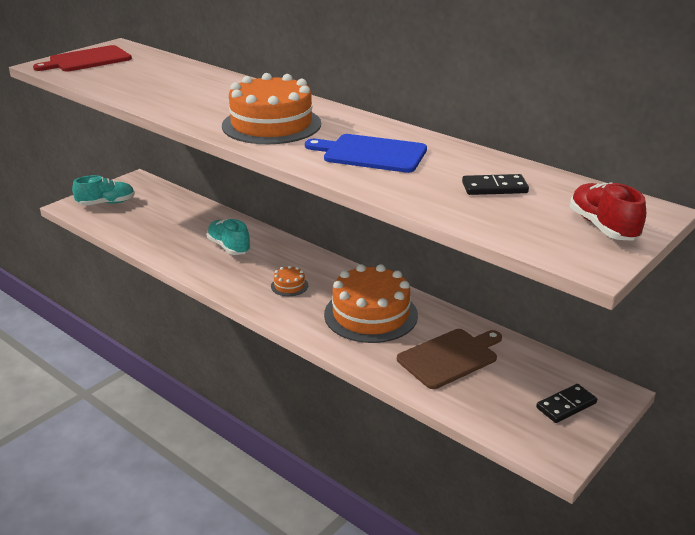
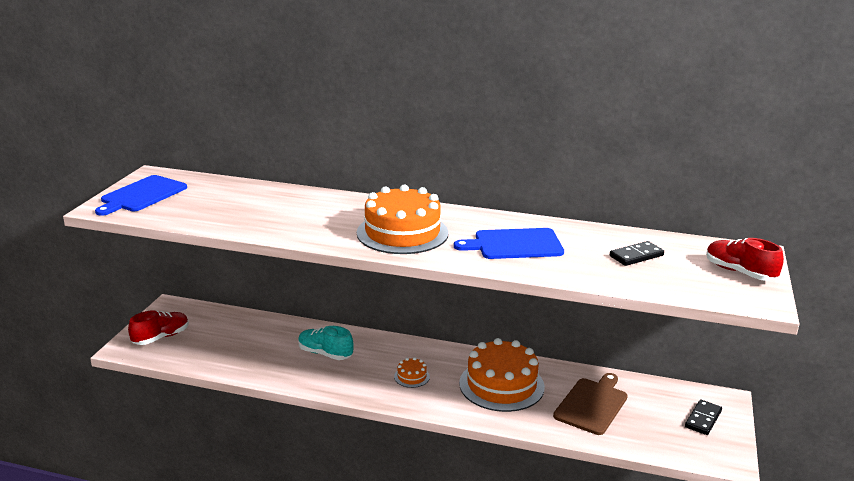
camera: 25 degrees left, 5 degrees down
(87, 60) = (142, 195): red cutting board -> blue cutting board
(106, 203) = (161, 337): turquoise shoe -> red shoe

